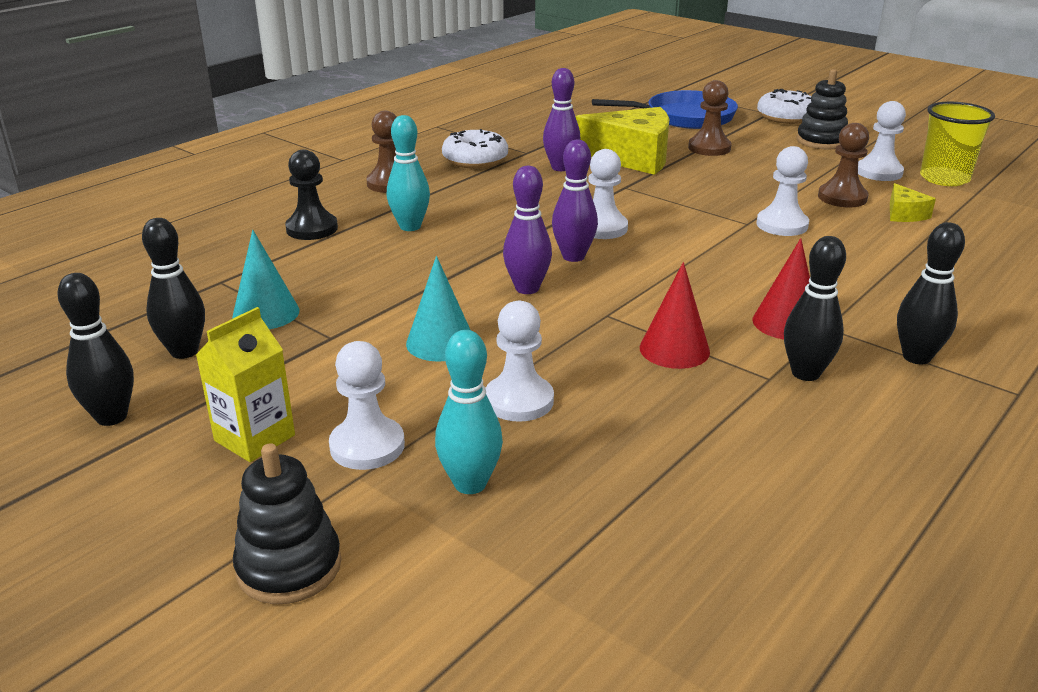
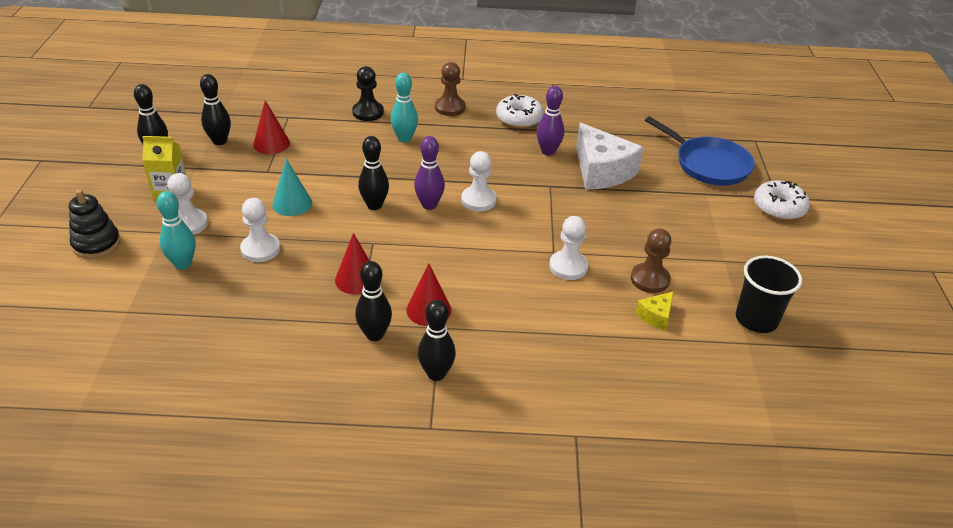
camera: 50 degrees right, 10 degrees up
(266, 313) = (271, 143): turquoise cone -> red cone
(527, 288) = (374, 205): purple bowling pin -> black bowling pin
(632, 158) = (601, 171): yellow cheese -> white cheese
(709, 148) = (663, 194): brown pawn -> none
(821, 141) = (751, 239): black stacking toy -> none
(879, 172) = (724, 283): white pawn -> none
(944, 178) = (756, 319): yellow cup -> black cup

